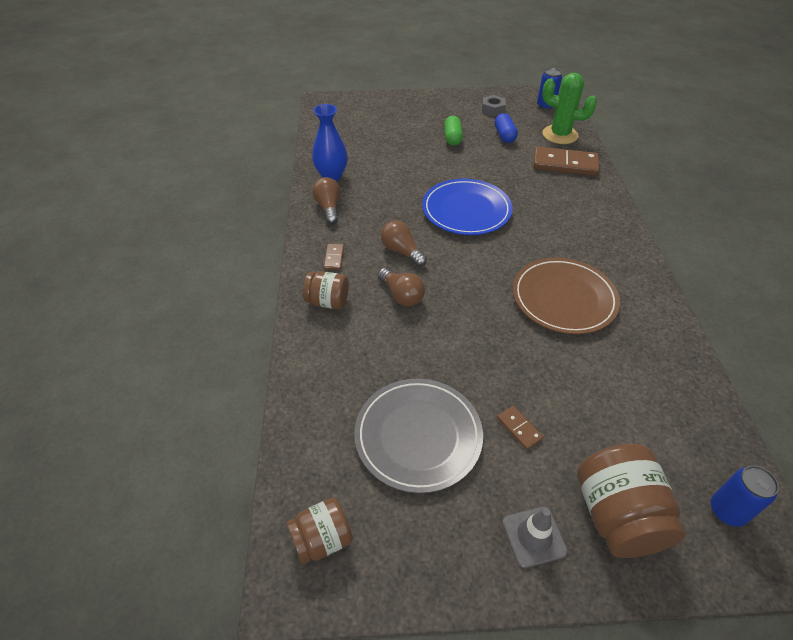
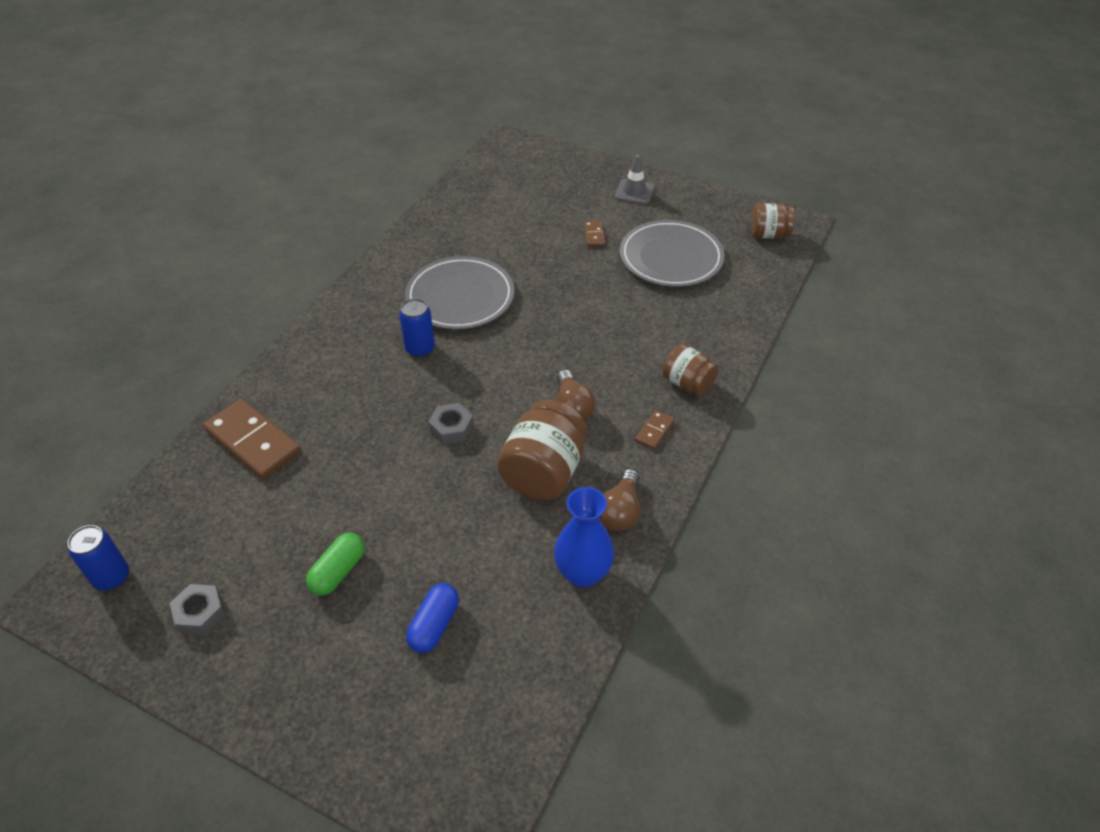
camera: 150 degrees left, 0 degrees up
(401, 295) = (608, 360): brown light bulb -> none
(466, 210) = (451, 428): blue plate -> grey nut
(504, 135) = (259, 537): blue capsule -> blue capsule (434, 625)
(560, 135) = (185, 498): green cactus -> none
(564, 298) = (460, 297): brown plate -> grey plate
(617, 515) = (575, 182): brown jar -> brown jar (543, 472)
(727, 511) = (509, 162): blue can -> blue can (420, 349)

